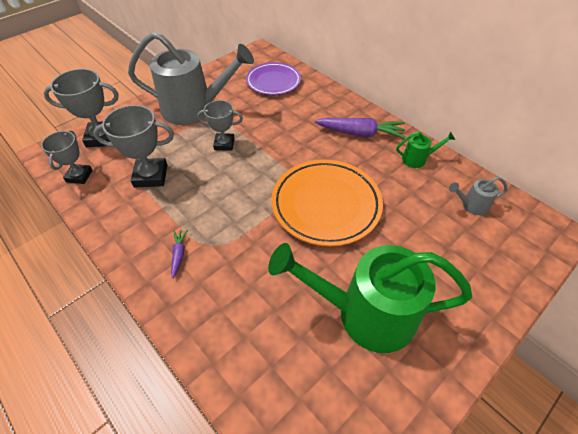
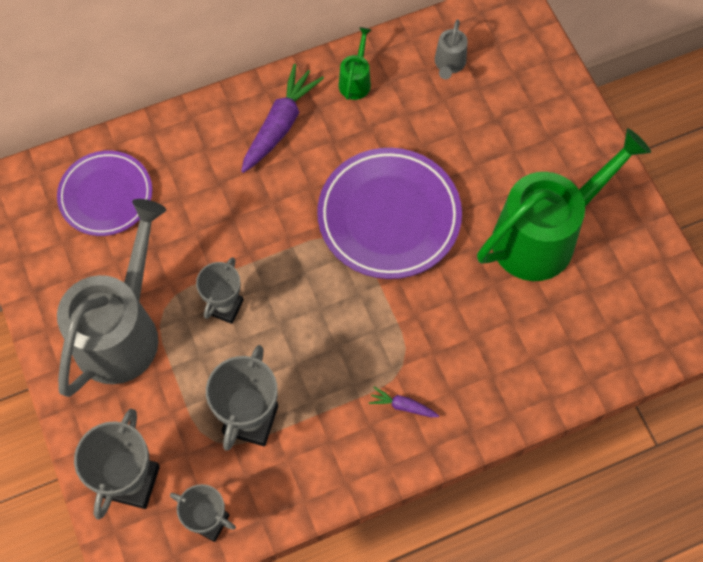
camera: 70 degrees left, 15 degrees up
(326, 205) = (389, 216): orange plate -> purple plate
(365, 313) = (544, 235): green watering can -> green watering can turned 150 degrees counterclockwise

